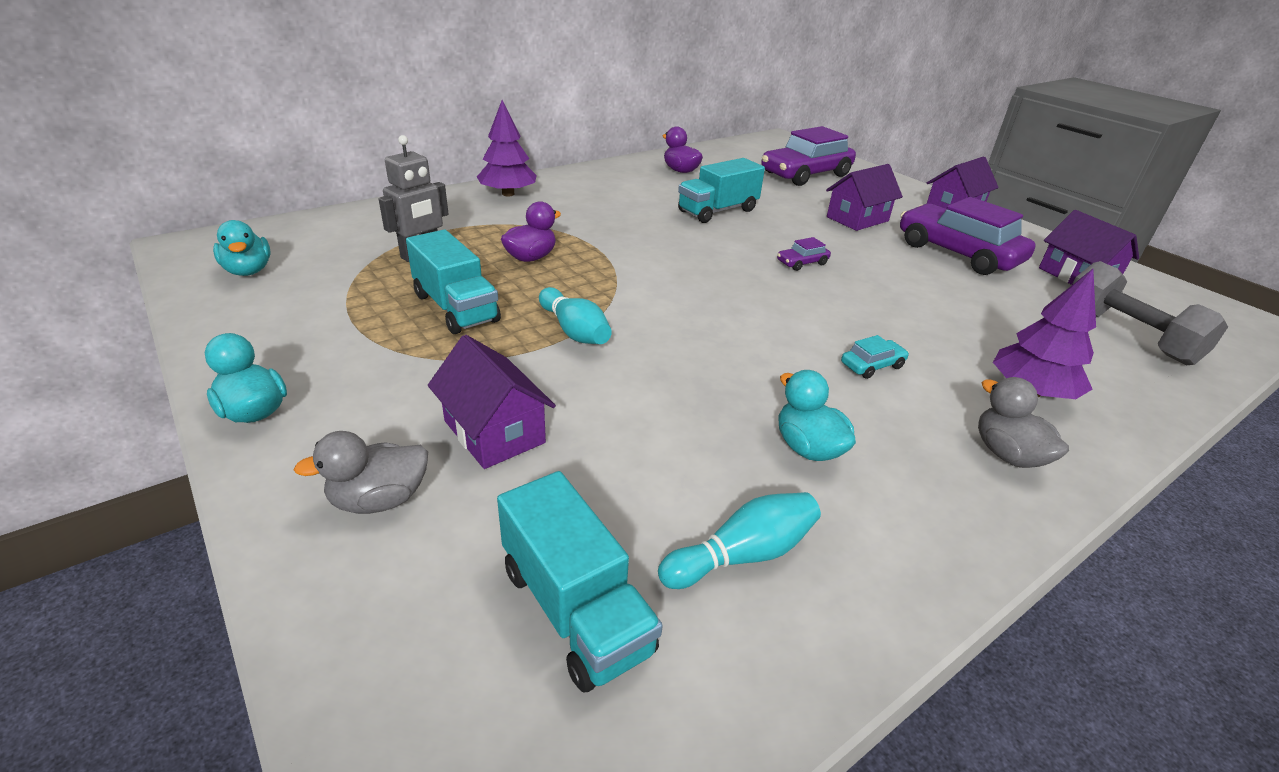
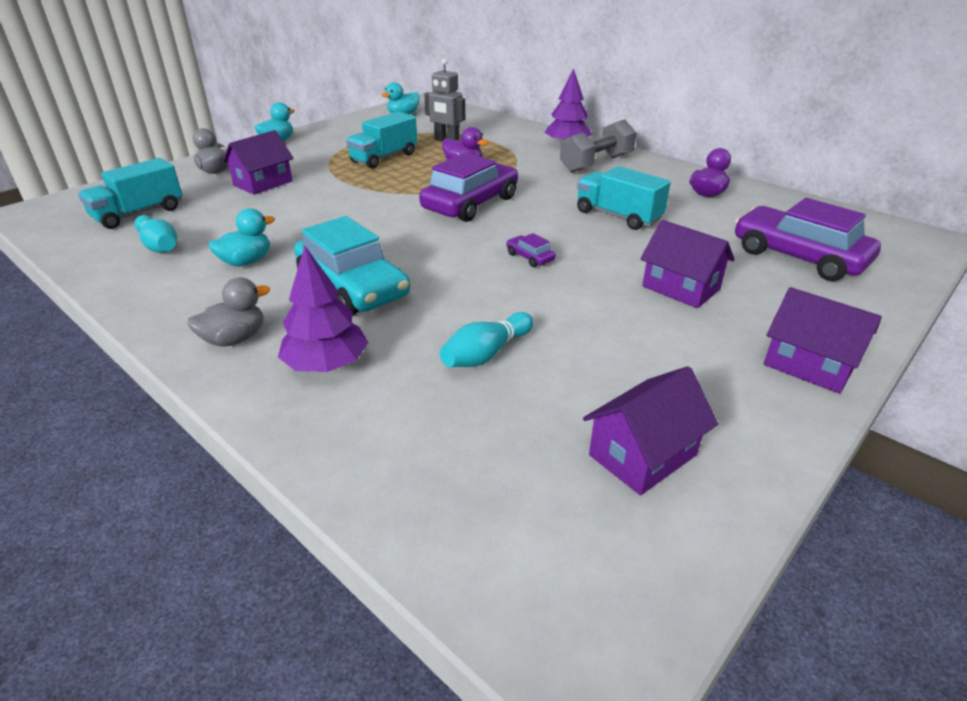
camera: 80 degrees right, 0 degrees up
(574, 331) = (369, 188): turquoise bowling pin -> turquoise bowling pin (486, 354)
(872, 365) = (353, 287): turquoise car -> turquoise car, size x2.41
(957, 253) = (638, 353): purple car -> purple car (470, 204)
(1127, 336) = (471, 466): grey dumbbell -> grey dumbbell (596, 164)

